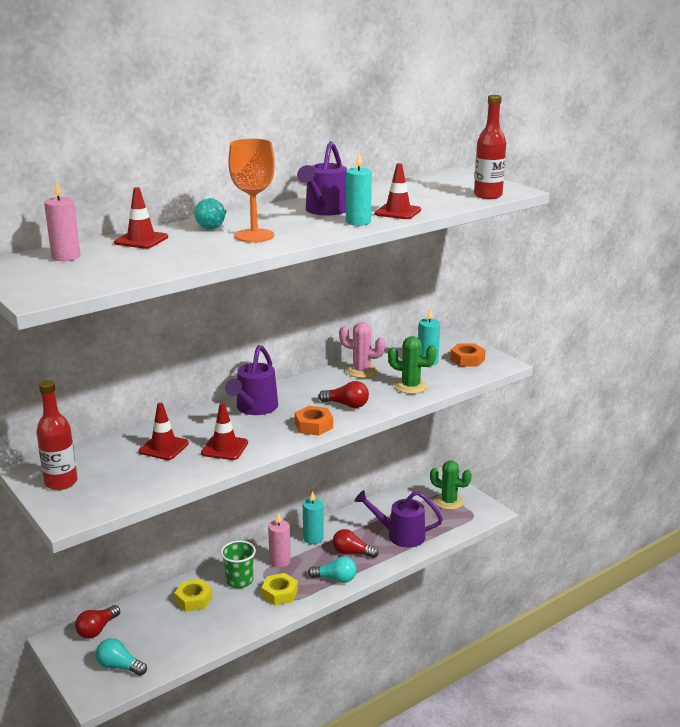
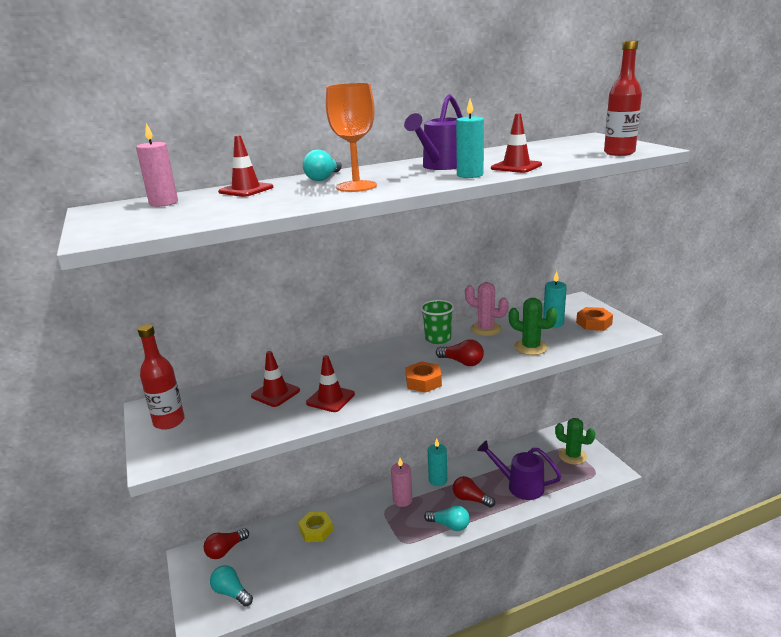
camera: 15 degrees right, 0 degrees up
(239, 581) = (361, 516): green cup -> green cup (438, 339)
(254, 408) = (373, 360): purple watering can -> none
(279, 593) = (394, 534): yellow nut -> none

